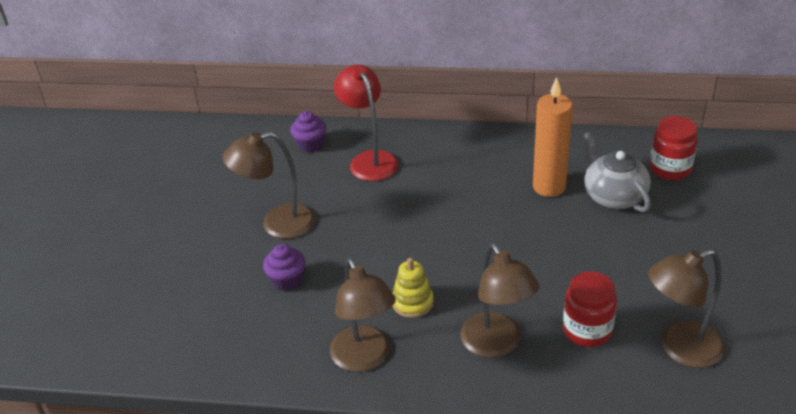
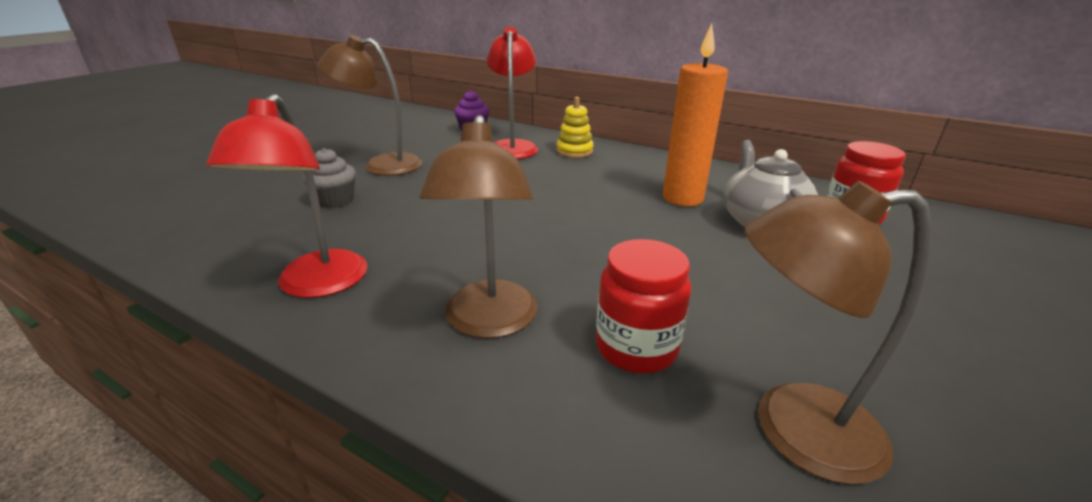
camera: 20 degrees right, 10 degrees down
(287, 280) = (335, 200): purple cupcake -> grey cupcake
(365, 358) = (316, 285): brown lamp -> red lamp
(412, 302) = (433, 250): yellow stacking toy -> yellow stacking toy (574, 151)

